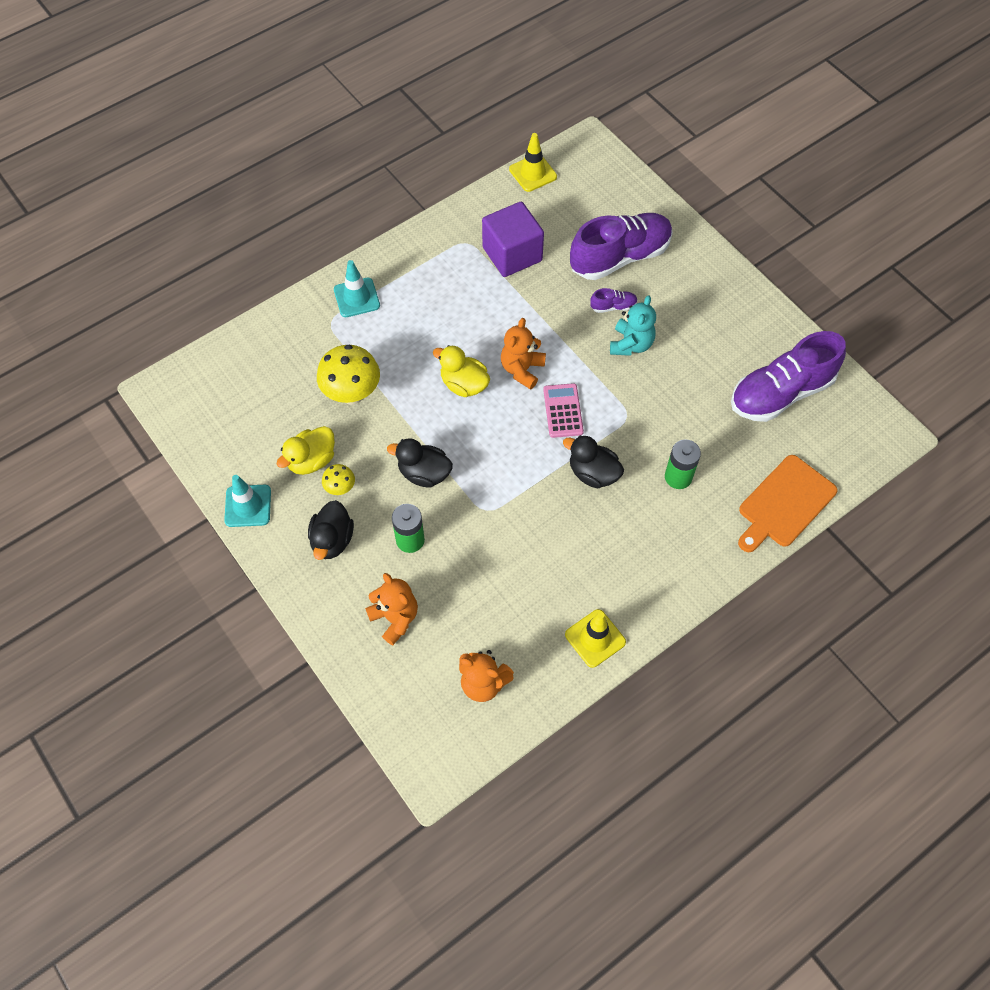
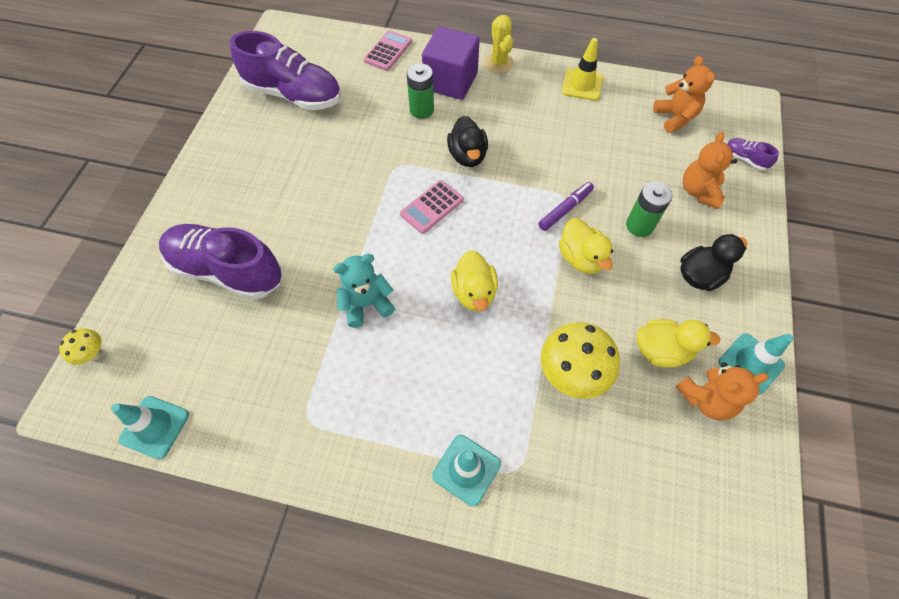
camera: 130 degrees left, 0 degrees up
(340, 488) = (657, 306): yellow mushroom -> yellow mushroom (94, 354)
(424, 473) = (581, 258): black duck -> yellow duck
(474, 500) = (565, 209): none -> purple marker
(512, 254) = (291, 363): purple cube -> purple cube (450, 81)
(522, 369) = (418, 261): orange teddy bear -> orange teddy bear (706, 399)
(533, 173) = (155, 427): yellow traffic cone -> turquoise traffic cone
(613, 306) = (292, 240): purple shoe -> purple shoe (745, 159)
(631, 344) = (324, 204): turquoise teddy bear -> turquoise teddy bear (366, 304)
(687, 588) = (499, 63): none -> yellow cactus
(784, 504) = (388, 51): orange cutting board -> pink calculator

